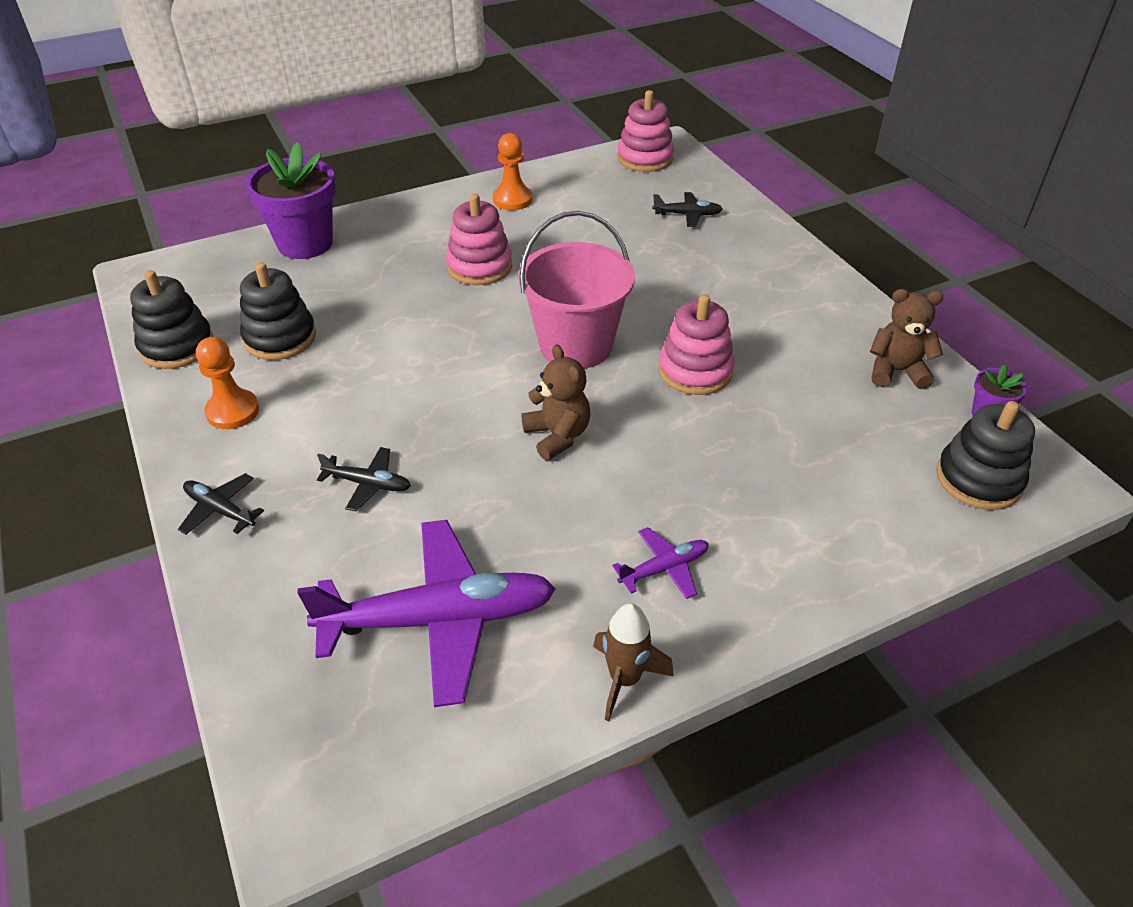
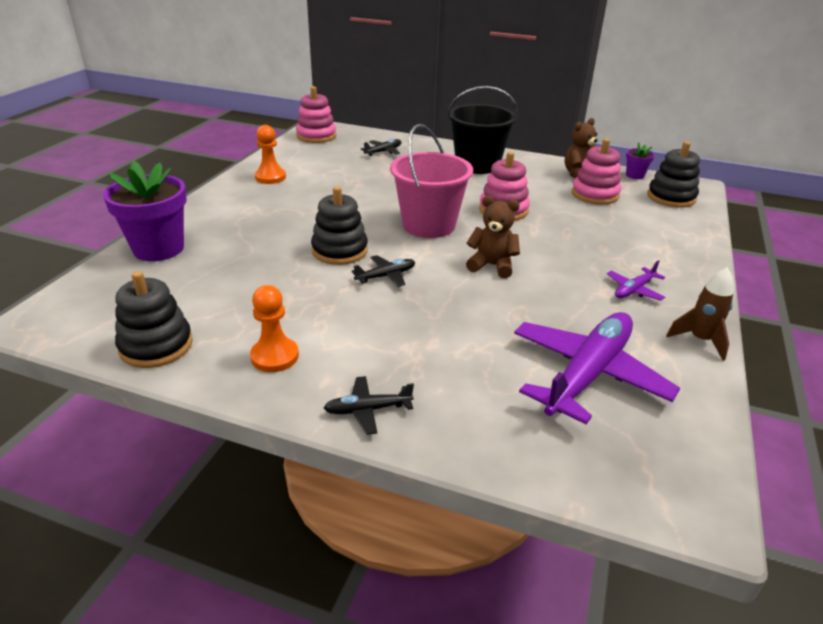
camera: 45 degrees left, 10 degrees down
(280, 338) = (235, 303): black stacking toy -> black stacking toy (340, 250)
(368, 484) = (435, 341): black plane -> black plane (386, 276)
(479, 266) = (308, 214): pink stacking toy -> pink stacking toy (595, 194)
(664, 568) = (634, 290): purple plane -> purple plane turned 150 degrees counterclockwise
(775, 287) = (477, 165): none -> black bucket

